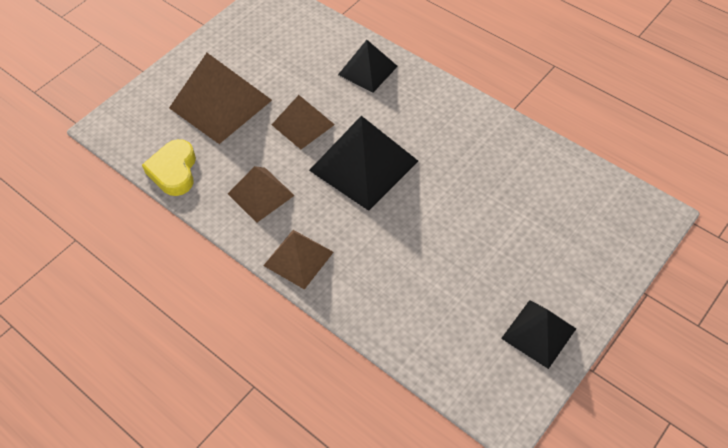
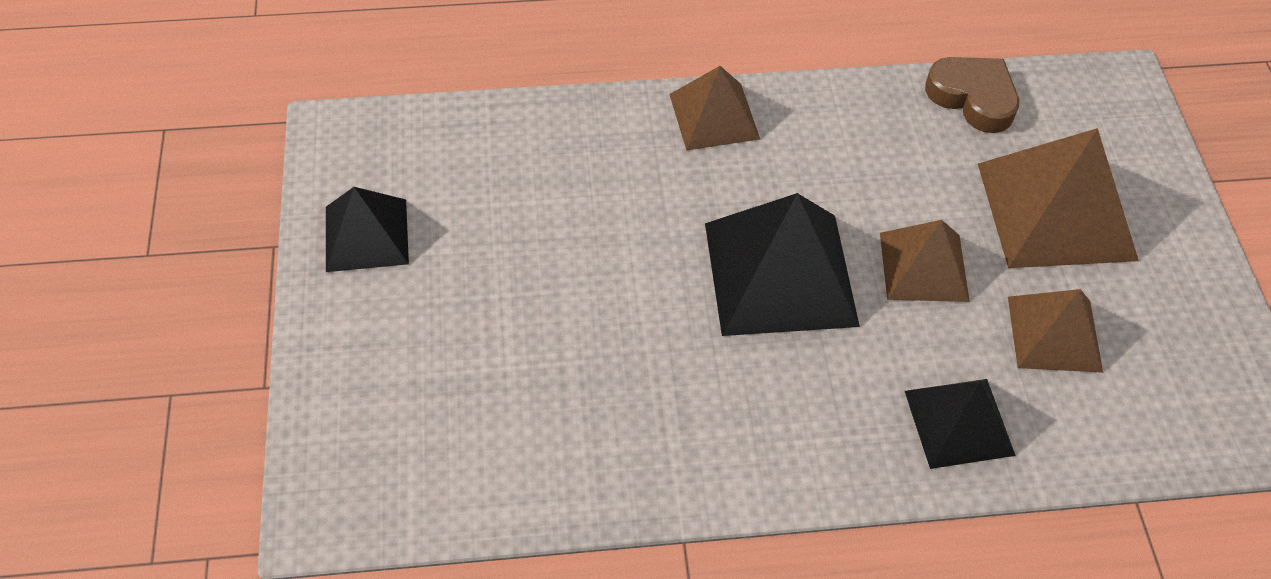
camera: 130 degrees right, 0 degrees up
(174, 171) = (973, 97): yellow heart -> brown heart
(261, 194) = (846, 147): brown pyramid -> brown pyramid (1054, 333)

